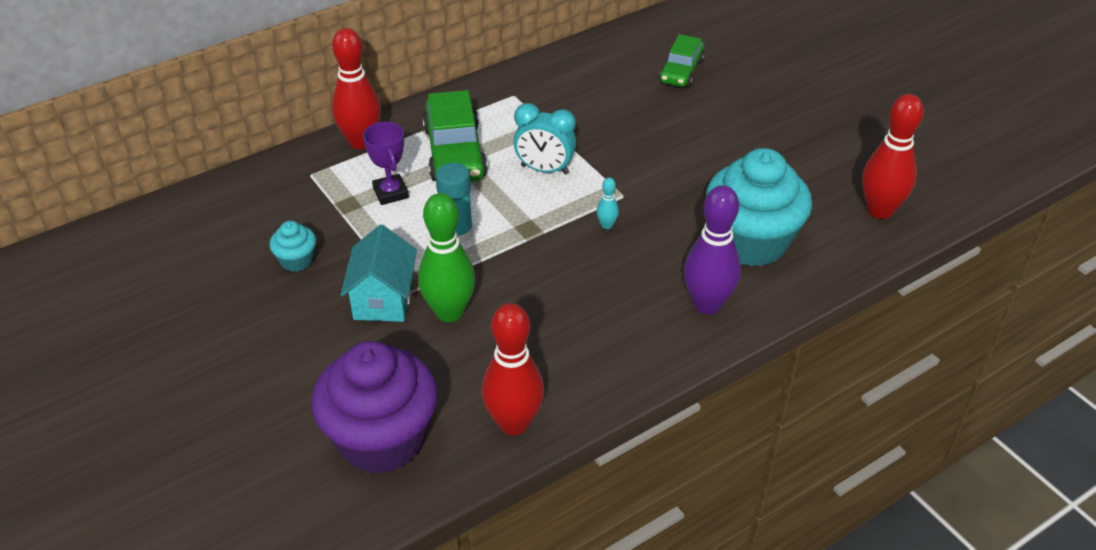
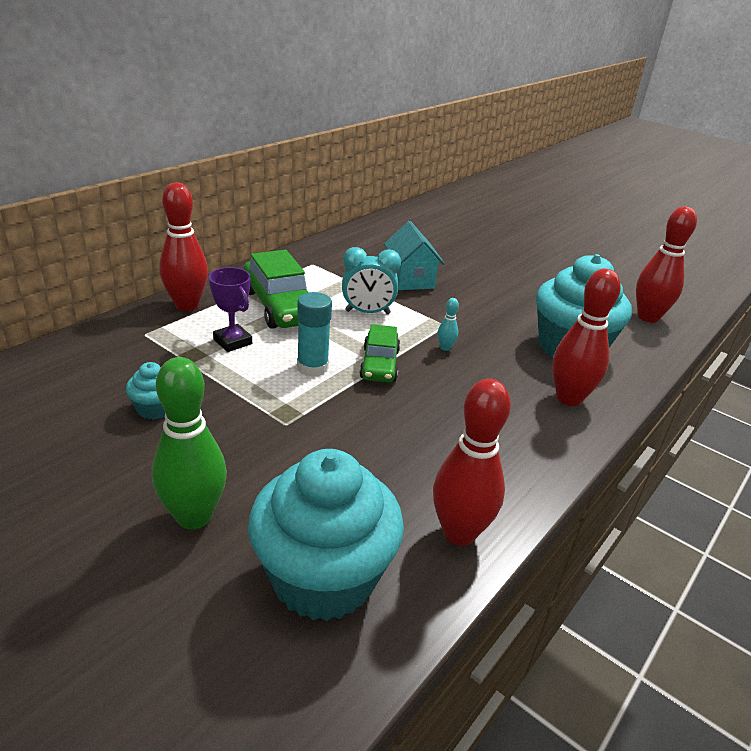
camera: 20 degrees left, 10 degrees down
(382, 439) = (323, 577): purple cupcake -> turquoise cupcake
(383, 299) = (264, 432): turquoise house -> turquoise house (410, 279)
(449, 312) = (338, 435): green bowling pin -> green bowling pin (194, 516)
(681, 71) = (438, 241): green car -> green car (379, 364)
(707, 304) = (569, 398): purple bowling pin -> red bowling pin

